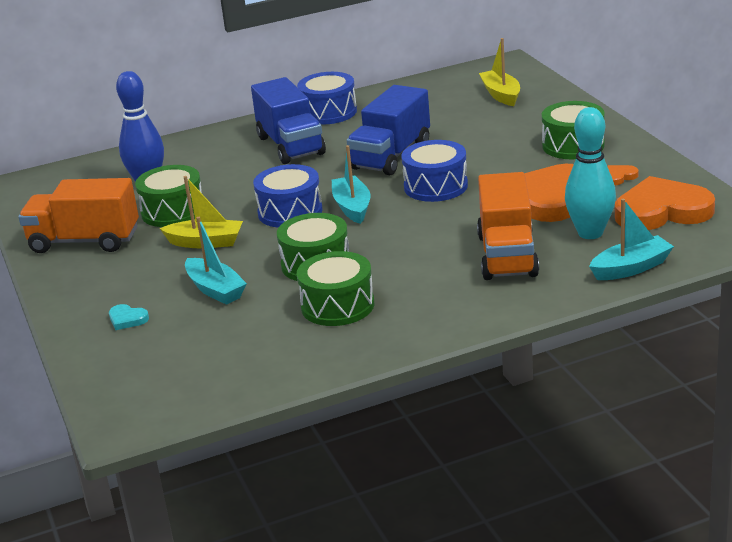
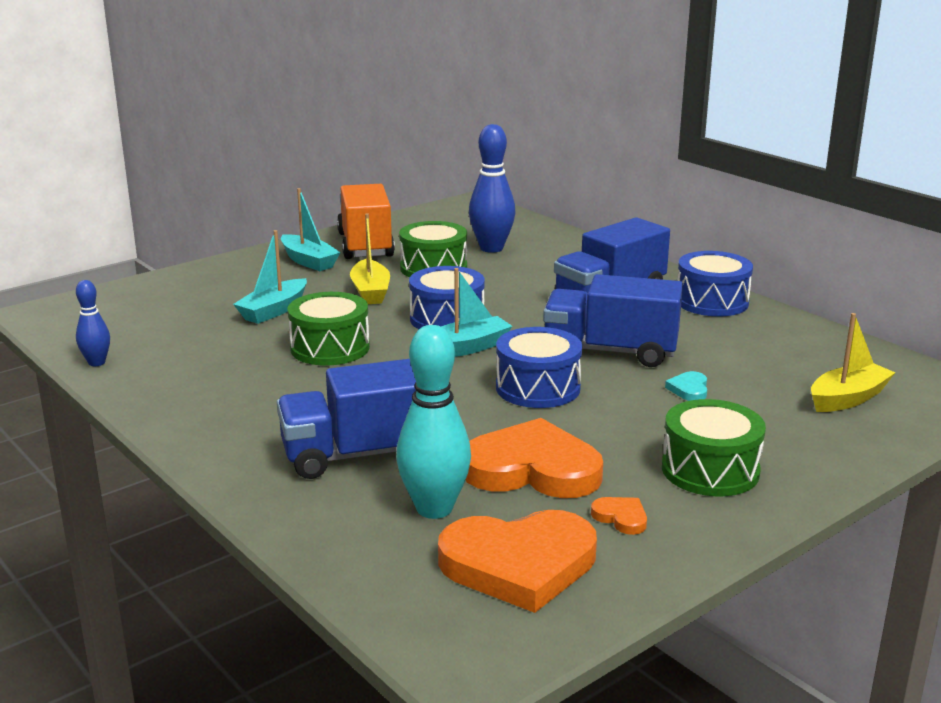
camera: 70 degrees right, 5 degrees down
(127, 319) = (219, 285): turquoise heart -> turquoise heart (689, 389)
(275, 380) = (96, 362): none -> blue bowling pin
(337, 306) = (239, 371): green drum -> none
(507, 255) = (362, 454): orange truck -> blue truck
(631, 268) = (335, 550): turquoise boat -> turquoise boat (309, 261)
(662, 211) = (519, 565): orange heart -> orange heart turned 105 degrees clockwise

